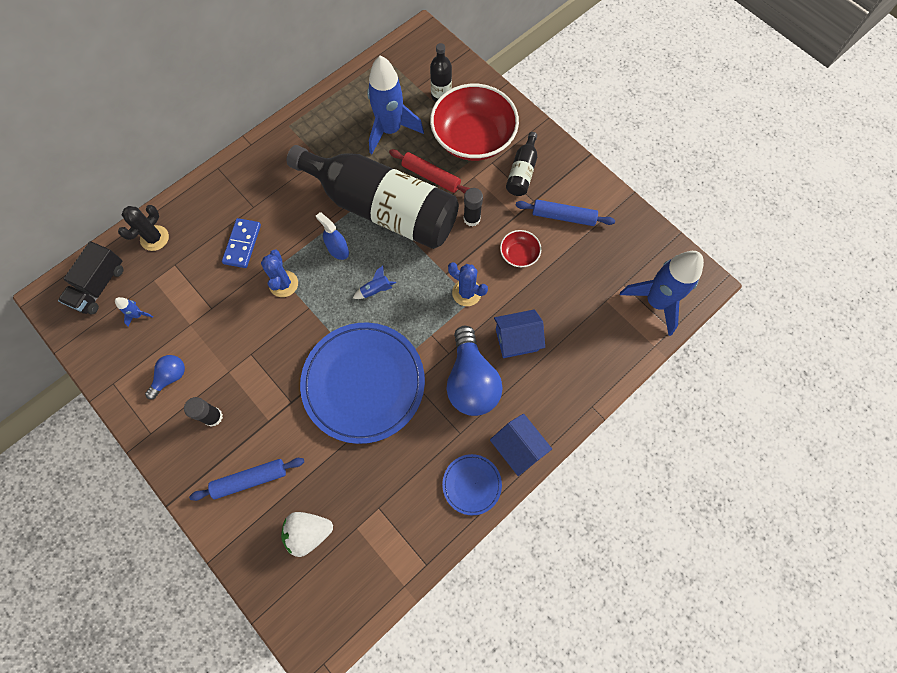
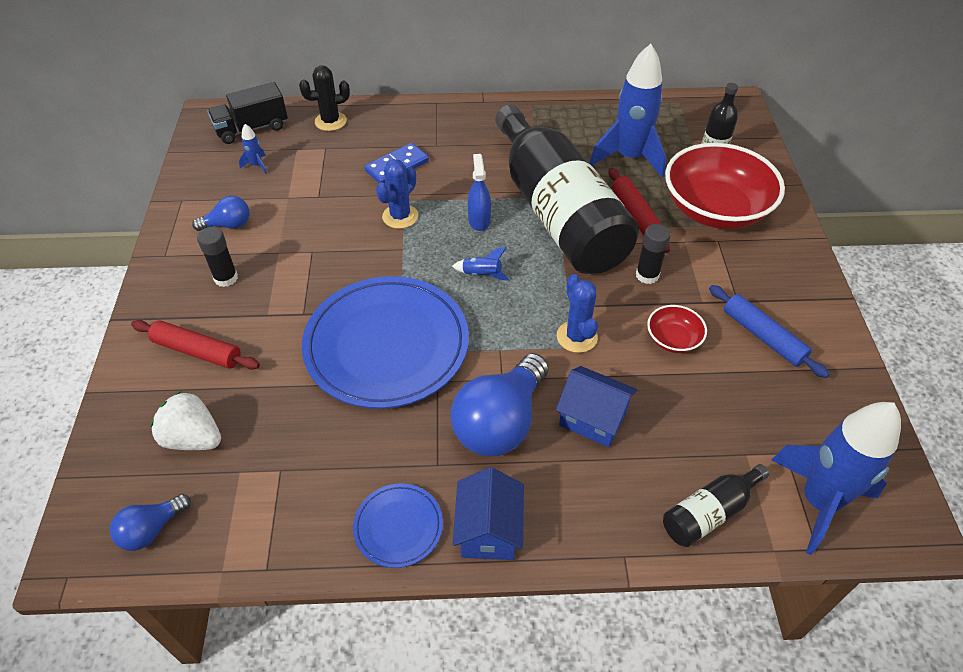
camera: 40 degrees right, 20 degrees down
(250, 479) = (197, 351): blue rolling pin -> red rolling pin
(342, 600) = (152, 530): none -> blue light bulb
(522, 172) = (747, 267): black bottle -> black bottle (709, 512)

